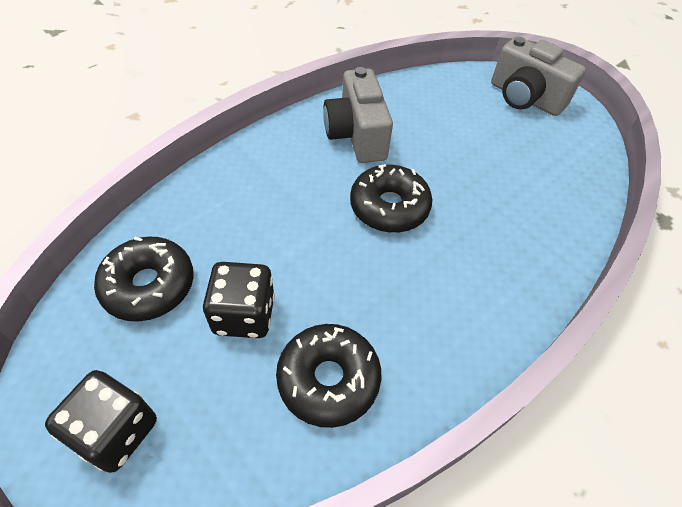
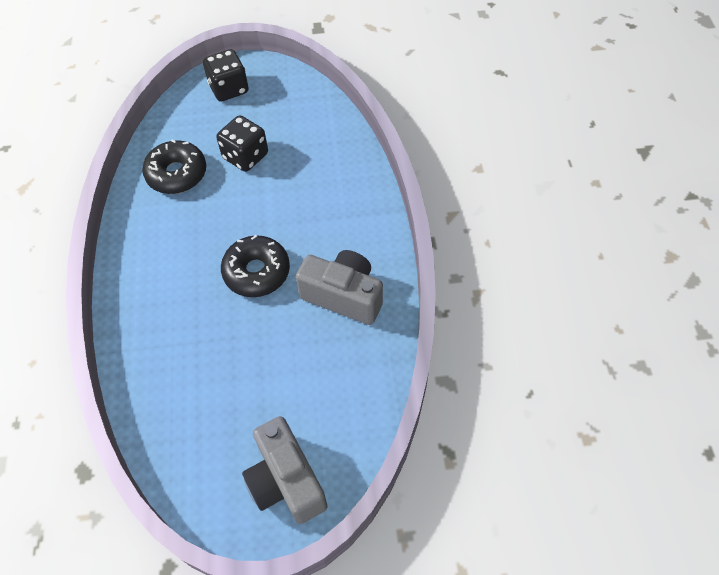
camera: 130 degrees right, 5 degrees up
(149, 285) = (301, 124): black donut -> none
(525, 98) = (286, 481): grey camera -> grey camera turned 105 degrees counterclockwise

